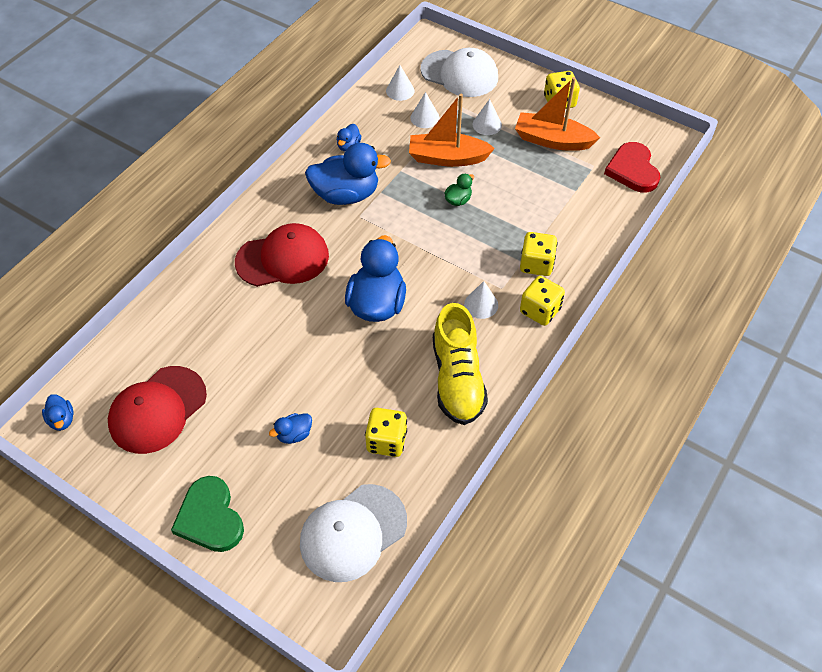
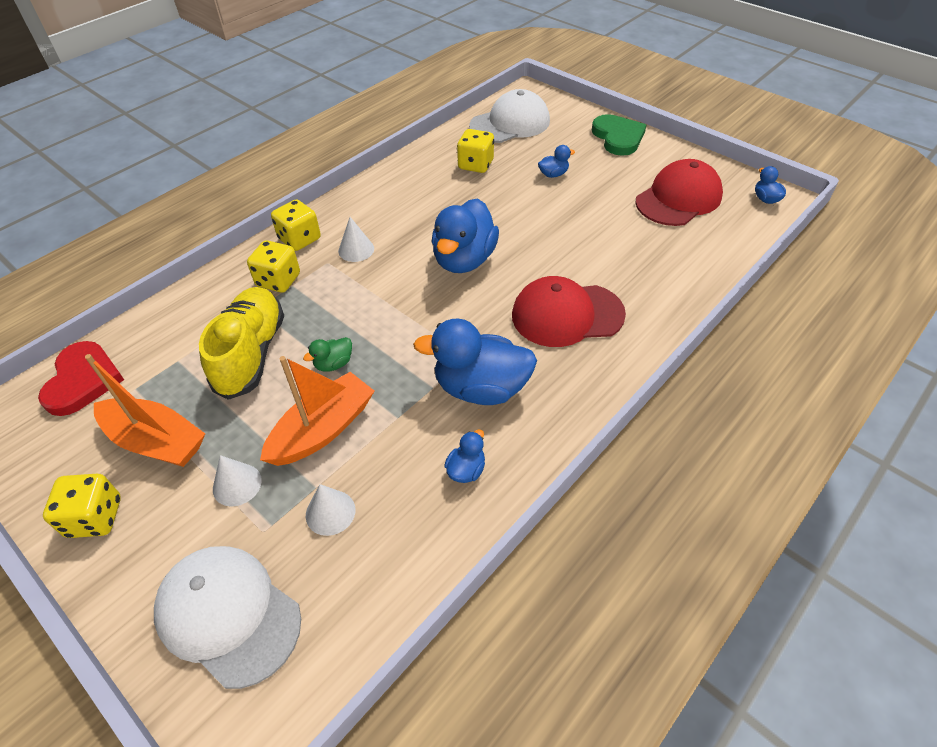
camera: 170 degrees left, 5 degrees down
(400, 90) = (353, 584): white cone -> none
(447, 158) = (323, 430): orange boat -> orange boat turned 60 degrees counterclockwise
(457, 379) = (403, 196): yellow shoe -> yellow shoe (251, 353)

